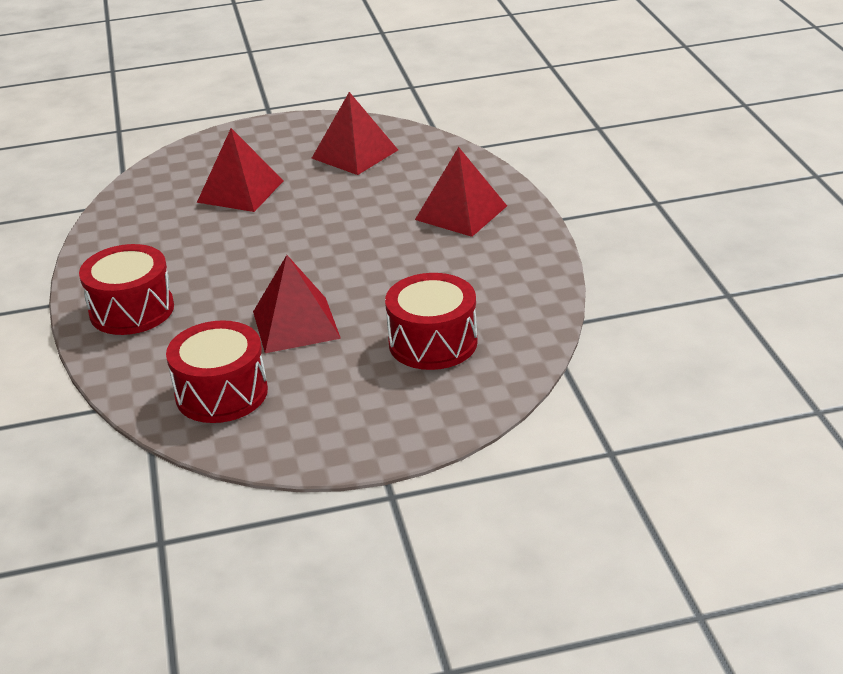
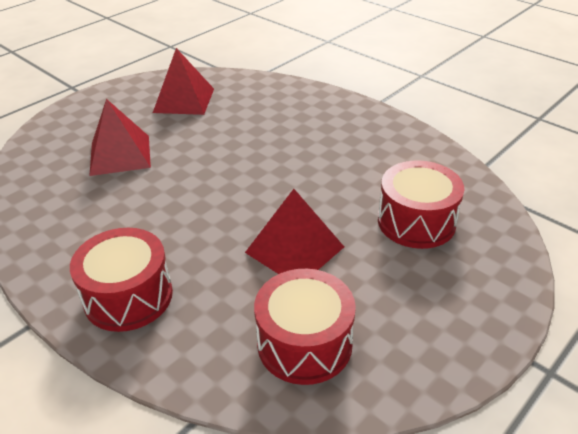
camera: 35 degrees left, 5 degrees up
(461, 212) = (313, 118): red pyramid -> none

